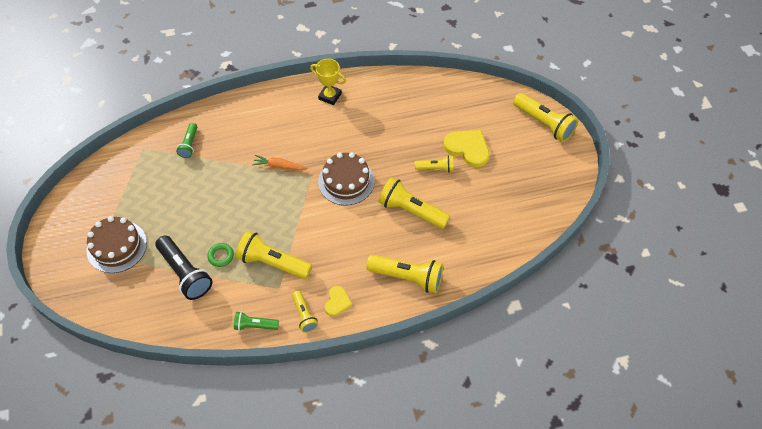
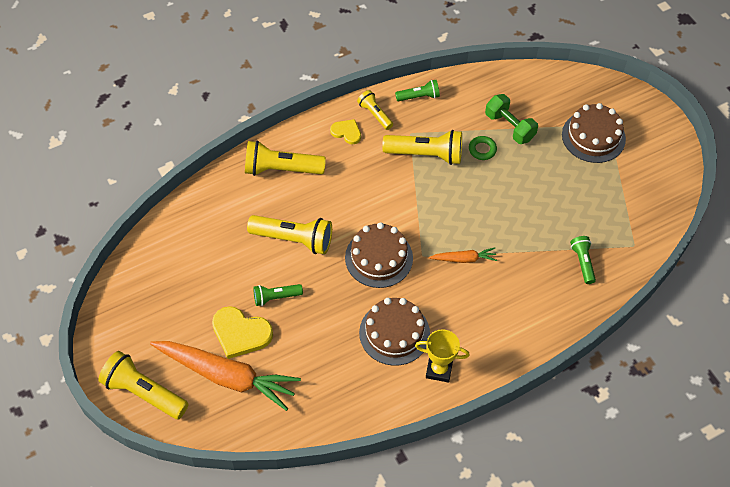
camera: 165 degrees right, 0 degrees up
(185, 273) = (509, 127): black flashlight -> green dumbbell
(337, 302) = (346, 132): yellow heart -> yellow heart turned 120 degrees clockwise
(353, 125) = (394, 333): none -> brown cake
(436, 168) = (276, 297): yellow flashlight -> green flashlight
(482, 122) = (227, 376): none -> orange carrot

